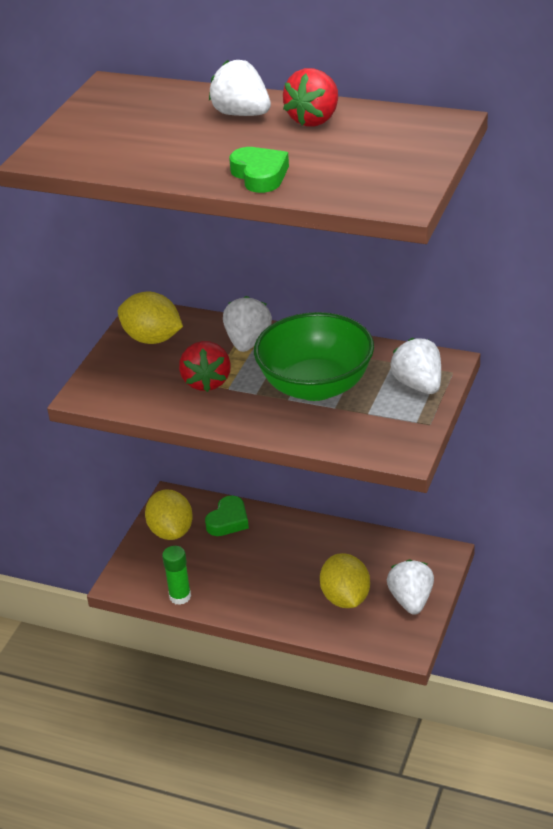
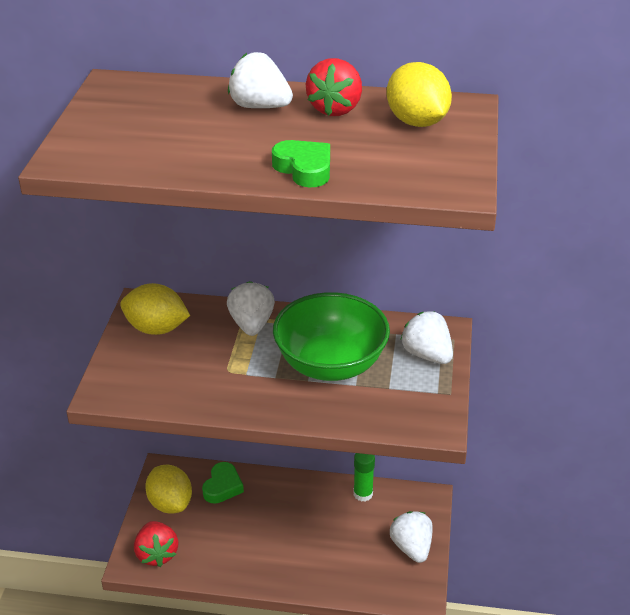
camera: 15 degrees left, 0 degrees up
(180, 596) = (194, 570): green glue stick -> green glue stick (363, 494)
(207, 382) = (223, 369): red strawberry -> red strawberry (157, 554)
(345, 598) = (351, 552): yellow lemon -> yellow lemon (417, 122)

